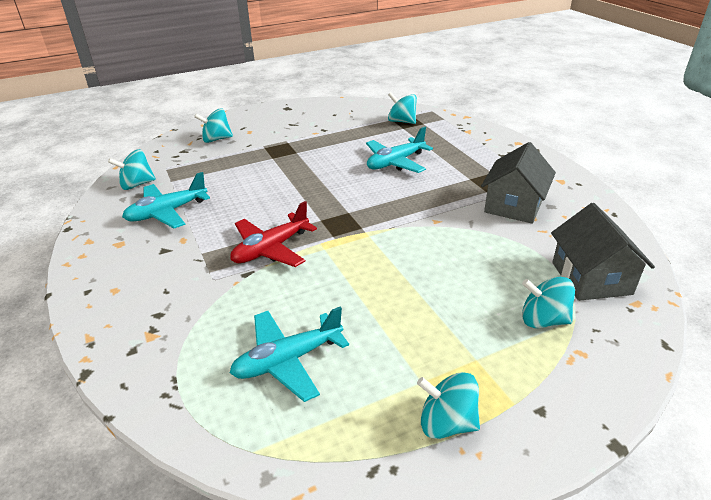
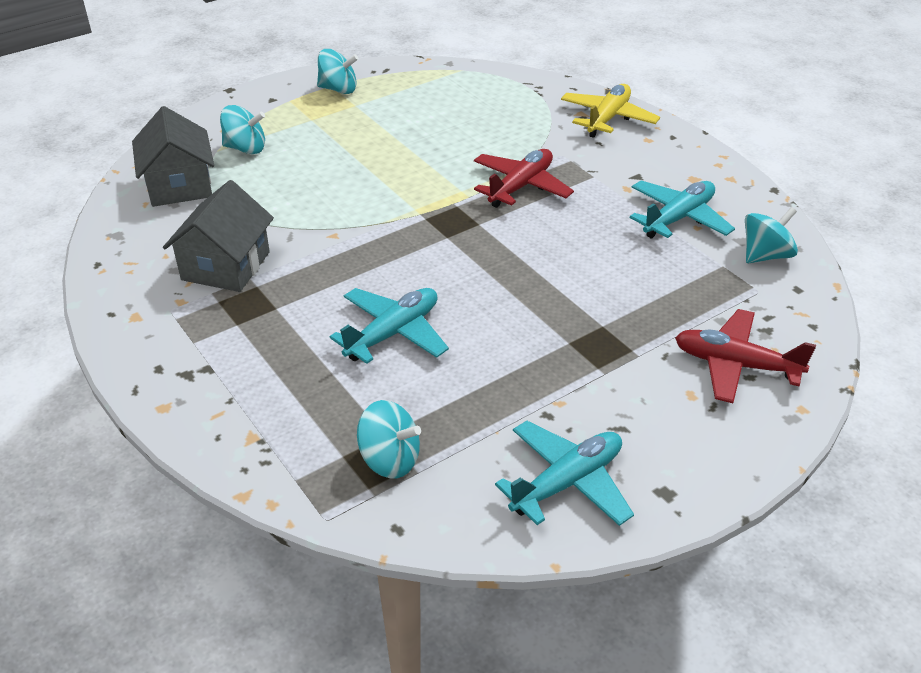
camera: 170 degrees right, 5 degrees up
(128, 323) = (608, 118): none -> yellow plane
(216, 139) = (735, 365): turquoise spinning top -> red plane
(288, 360) = (460, 108): turquoise plane -> turquoise plane (567, 482)

